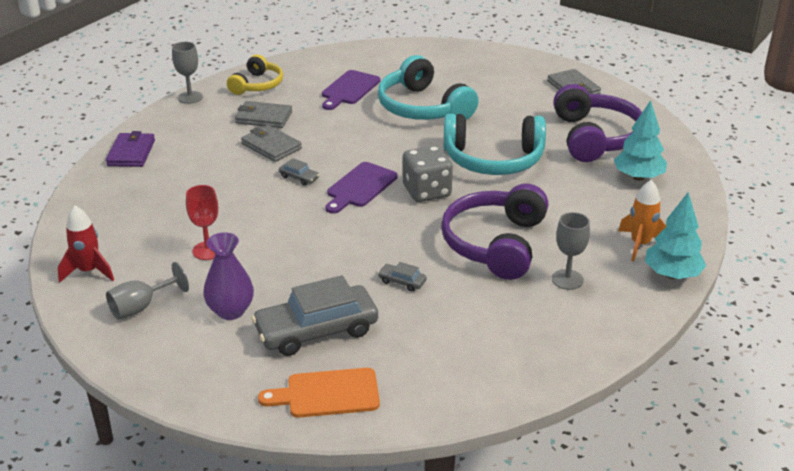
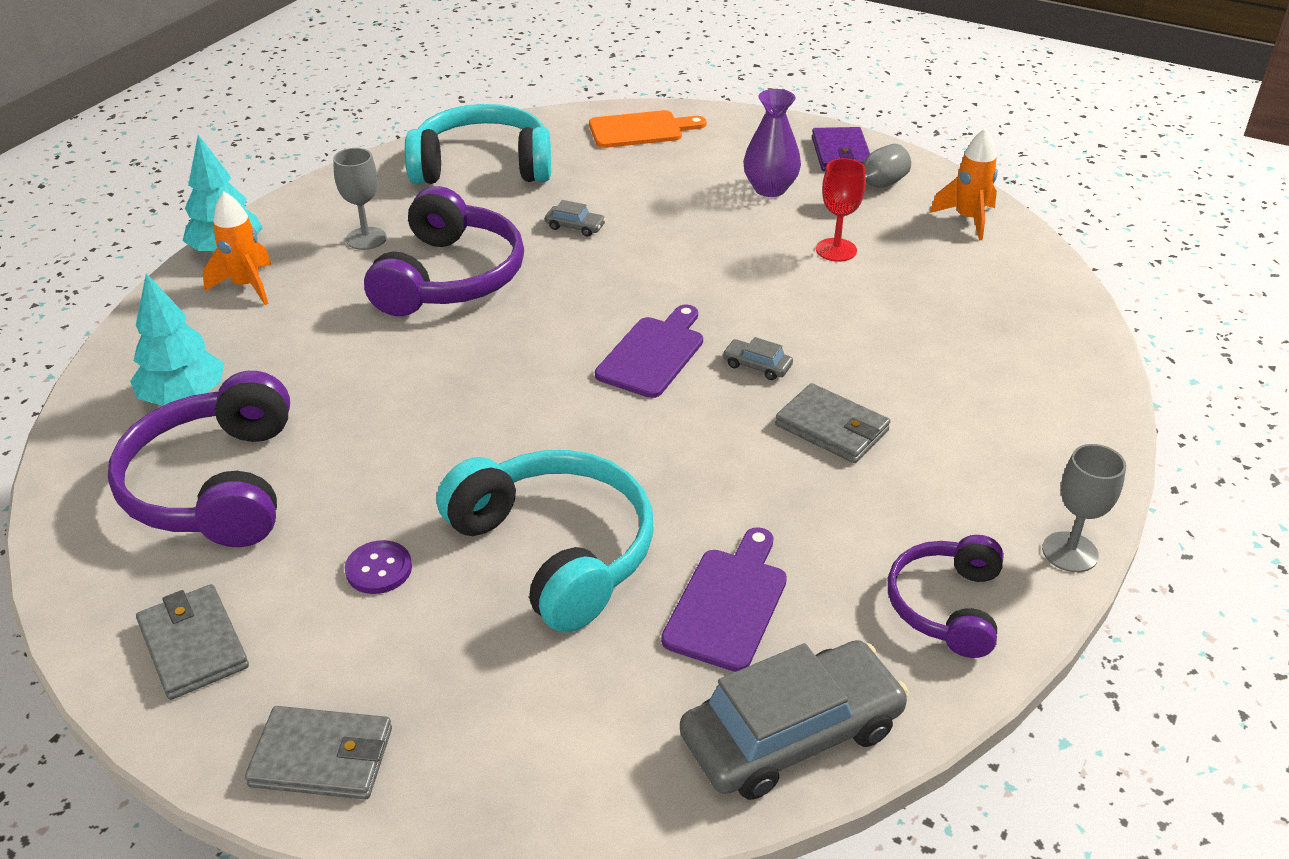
camera: 175 degrees right, 5 degrees up
(89, 271) = (968, 219): red rocket -> orange rocket
(131, 153) = (1069, 399): purple wallet -> purple wallet (841, 154)
(257, 85) = (946, 606): yellow headphones -> purple headphones
(263, 117) = (880, 500): grey wallet -> grey wallet (322, 757)
(316, 330) = (666, 176): grey car -> grey car (791, 734)
(426, 191) = (545, 352): grey dice -> none
(493, 160) = (427, 420): turquoise headphones -> turquoise headphones (483, 166)
(503, 105) = (379, 569): none -> purple button

